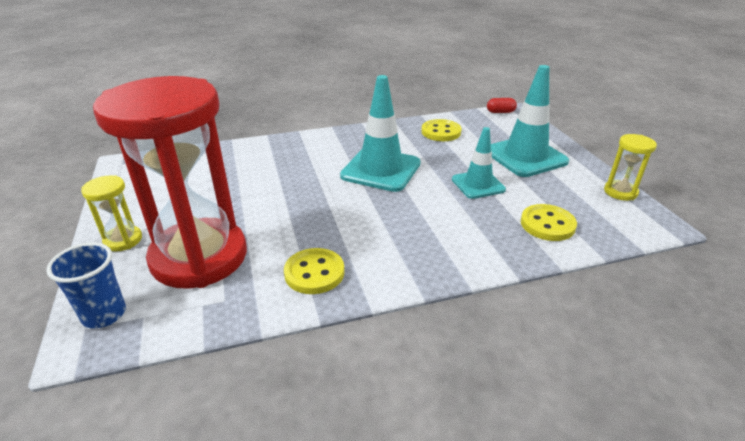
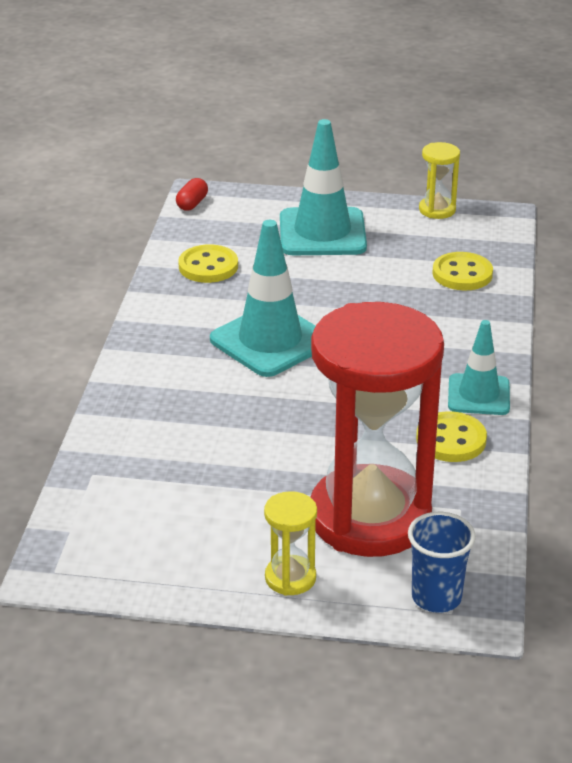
camera: 65 degrees left, 0 degrees up
(478, 184) = (358, 286): turquoise traffic cone -> turquoise traffic cone (478, 395)

